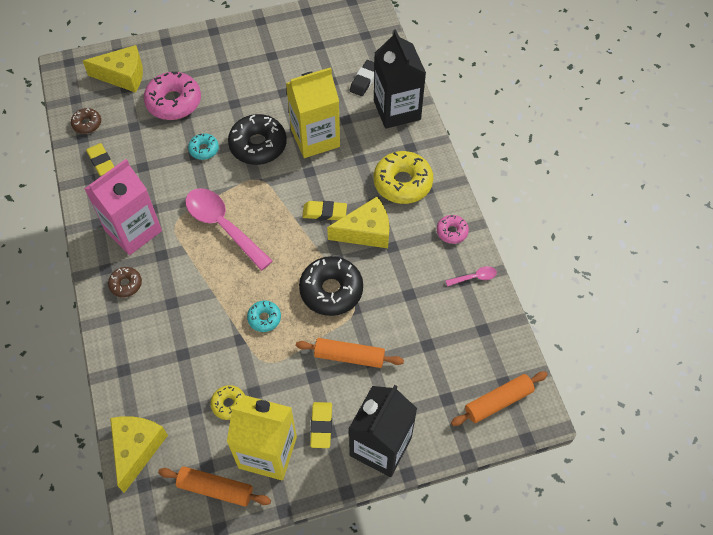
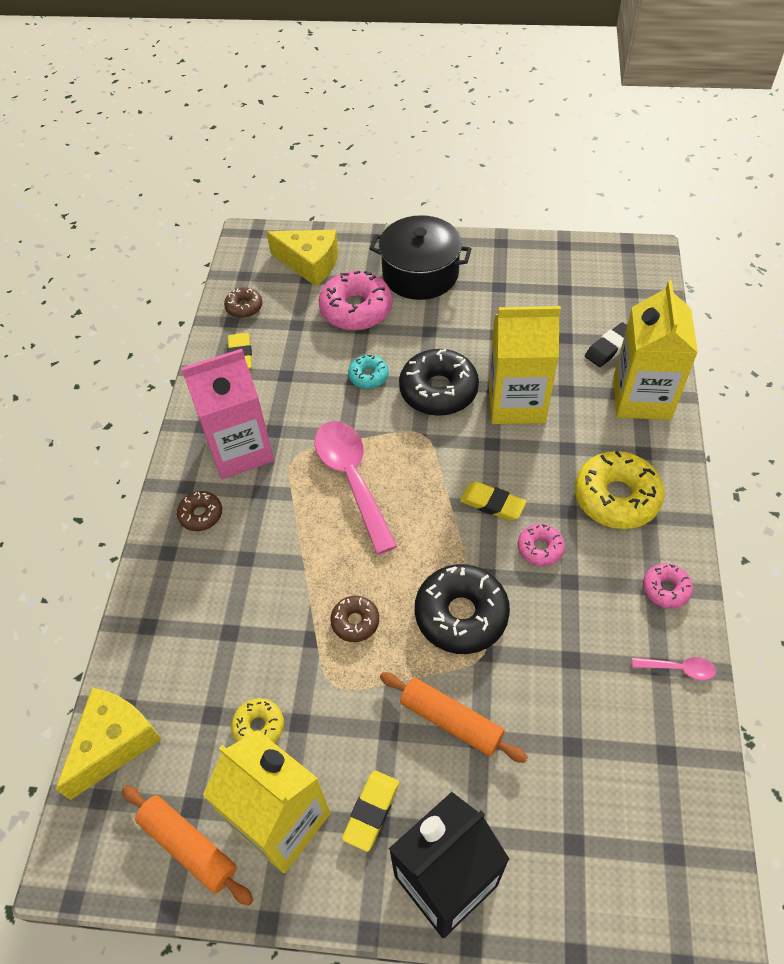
camera: 25 degrees right, 5 degrees down
(210, 61) = (420, 274): none -> black pot
(264, 318) = (355, 622): turquoise donut -> brown donut
(366, 232) = (540, 548): yellow cheese -> pink donut
(397, 110) = (641, 398): black carton -> yellow carton
(498, 402) = (654, 882): orange rolling pin -> none

